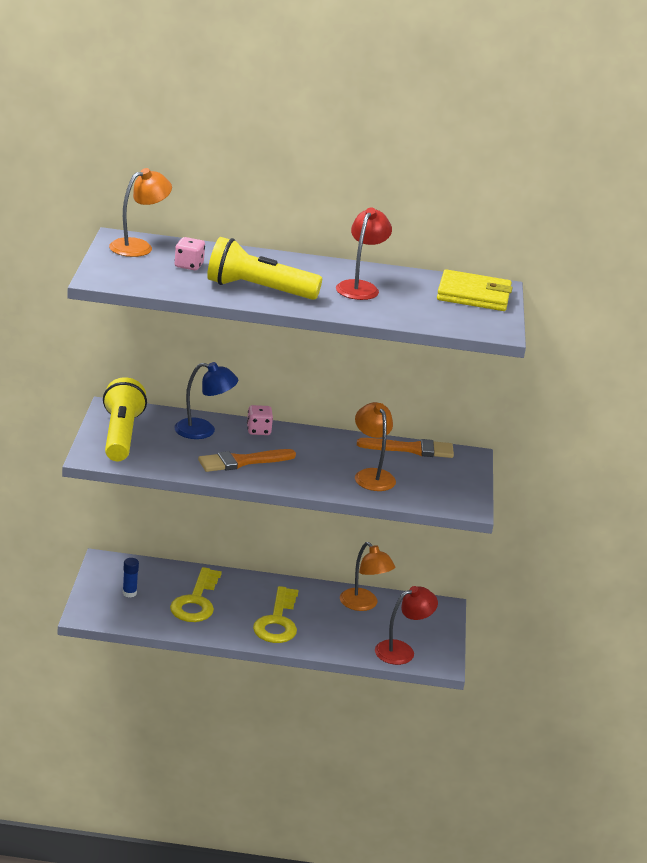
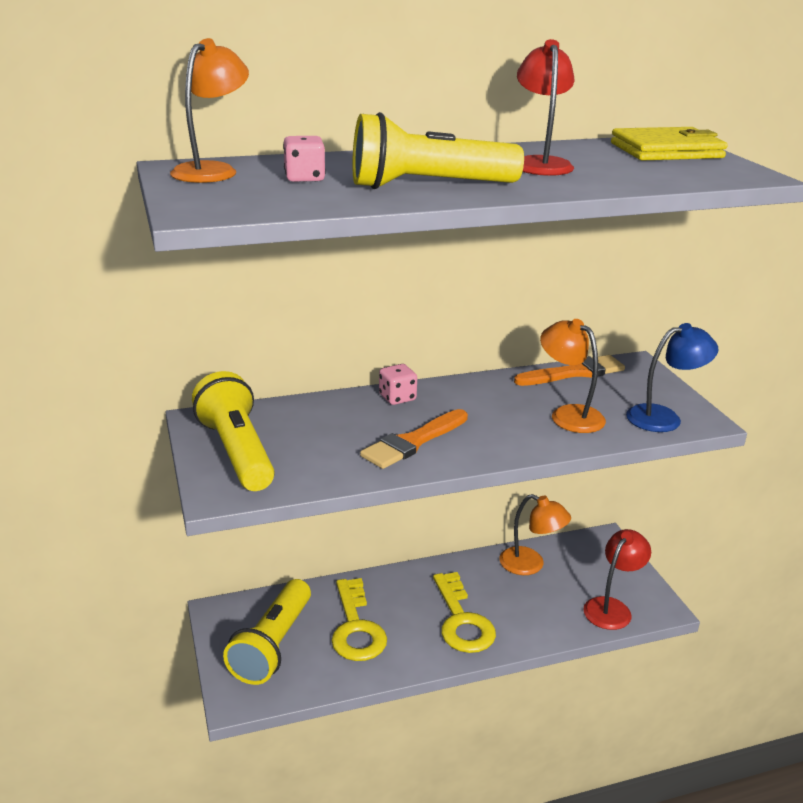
camera: 20 degrees left, 0 degrees up
(129, 593) = (272, 645): blue glue stick -> yellow flashlight
(203, 431) = (334, 416): blue lamp -> blue lamp (664, 417)

